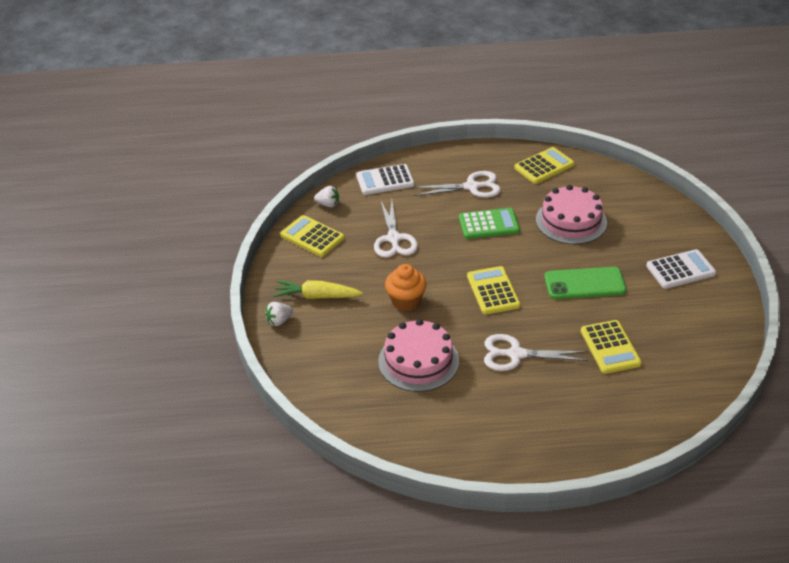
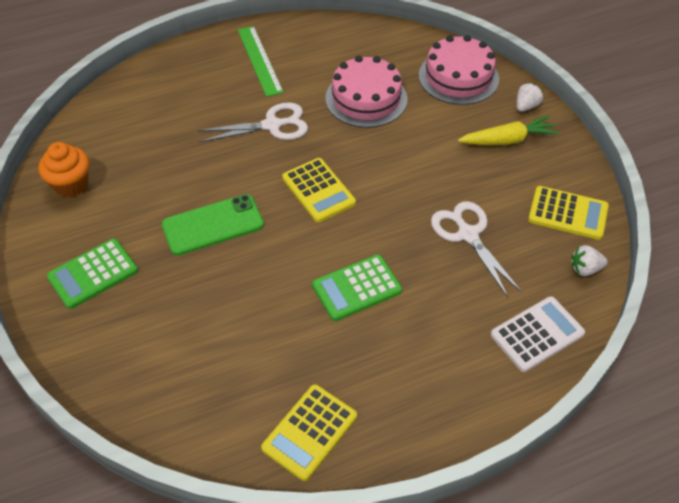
camera: 160 degrees right, 10 degrees up
(406, 301) = (409, 156): orange cupcake -> orange cupcake (71, 185)
(472, 187) = (406, 354): white scissors -> none
(509, 429) = (260, 60): none -> green ruler
(571, 221) = (246, 322): pink cake -> pink cake (458, 77)
(610, 347) = (175, 154): yellow calculator -> none
(680, 270) = (93, 274): white calculator -> green calculator

